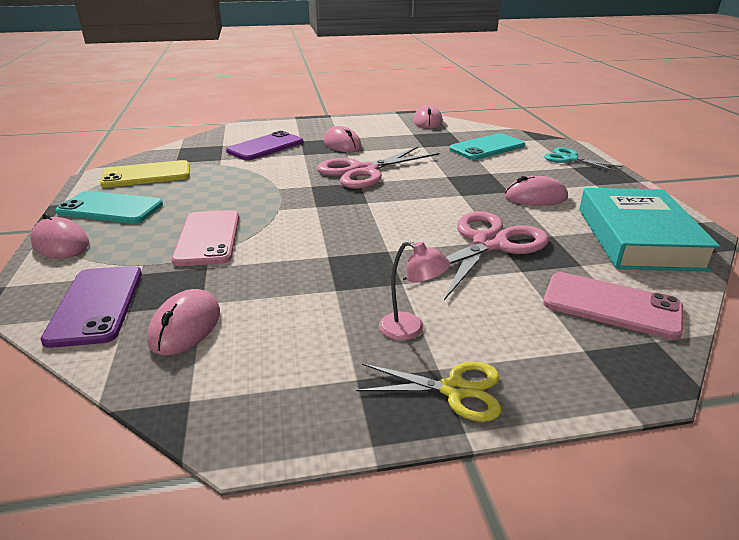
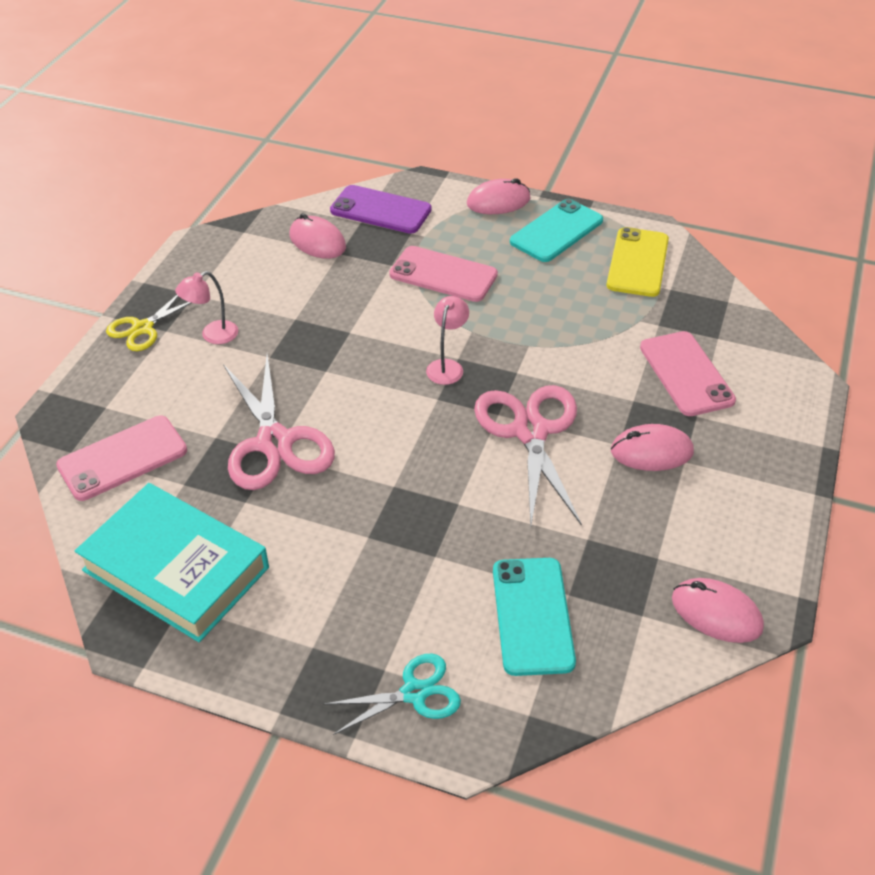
camera: 120 degrees right, 15 degrees up
(265, 147) = (686, 374): purple phone -> pink phone
(329, 207) = (447, 366): none -> pink lamp
(535, 197) = (332, 551): pink mouse -> none

